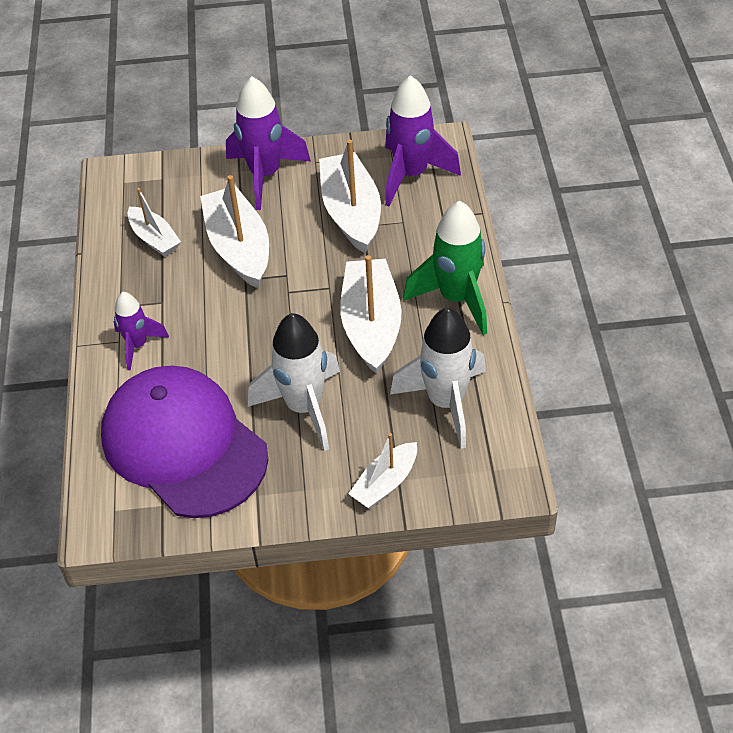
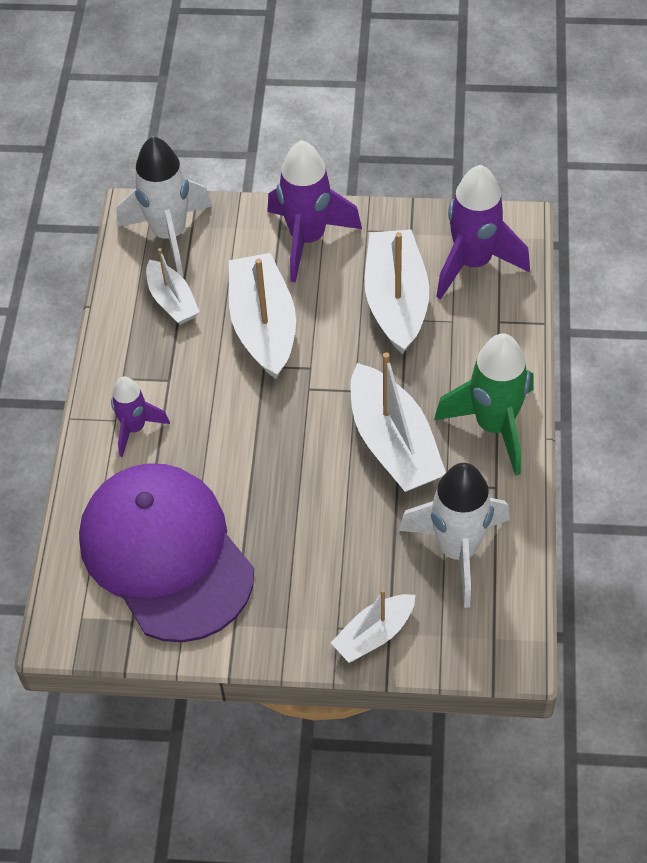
camera: 10 degrees right, 5 degrees up
(304, 407) = (302, 531): white rocket -> white rocket (169, 235)
(371, 325) = (393, 443): white boat -> white boat turned 150 degrees clockwise

